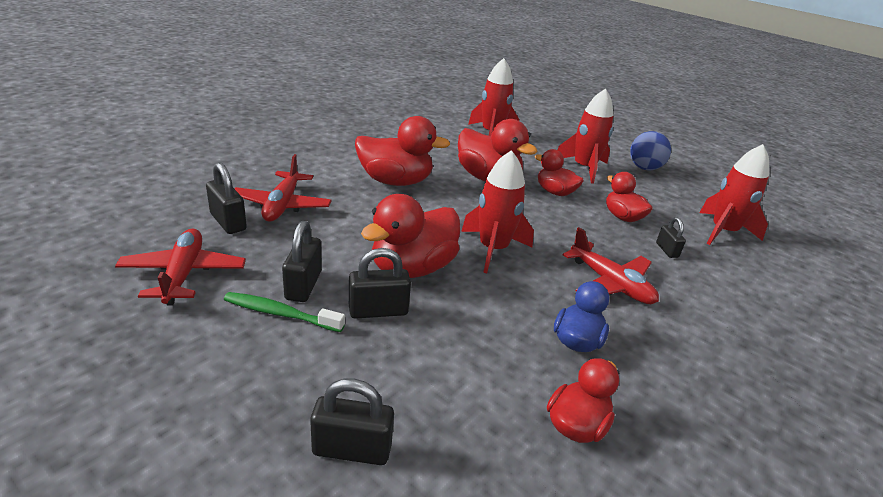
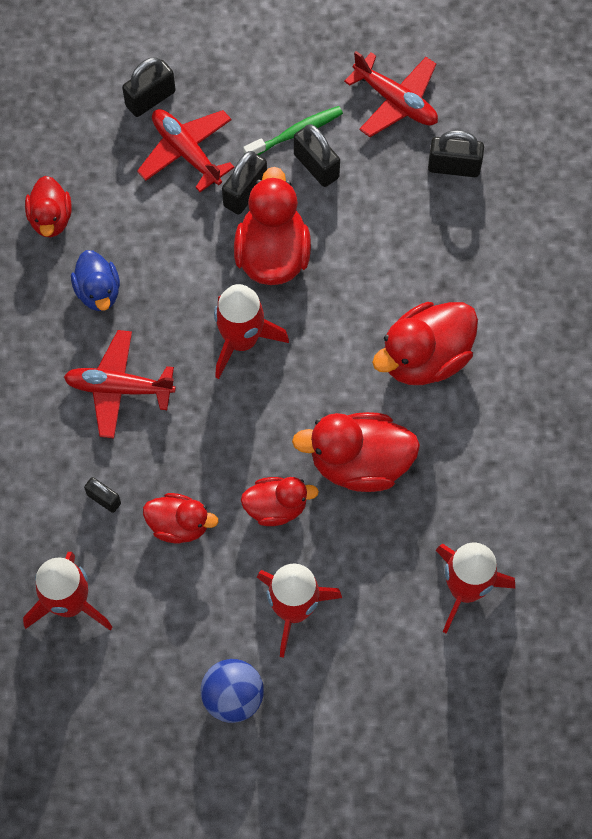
camera: 140 degrees right, 35 degrees up
(282, 205) = (453, 224): red plane -> red plane (186, 152)

